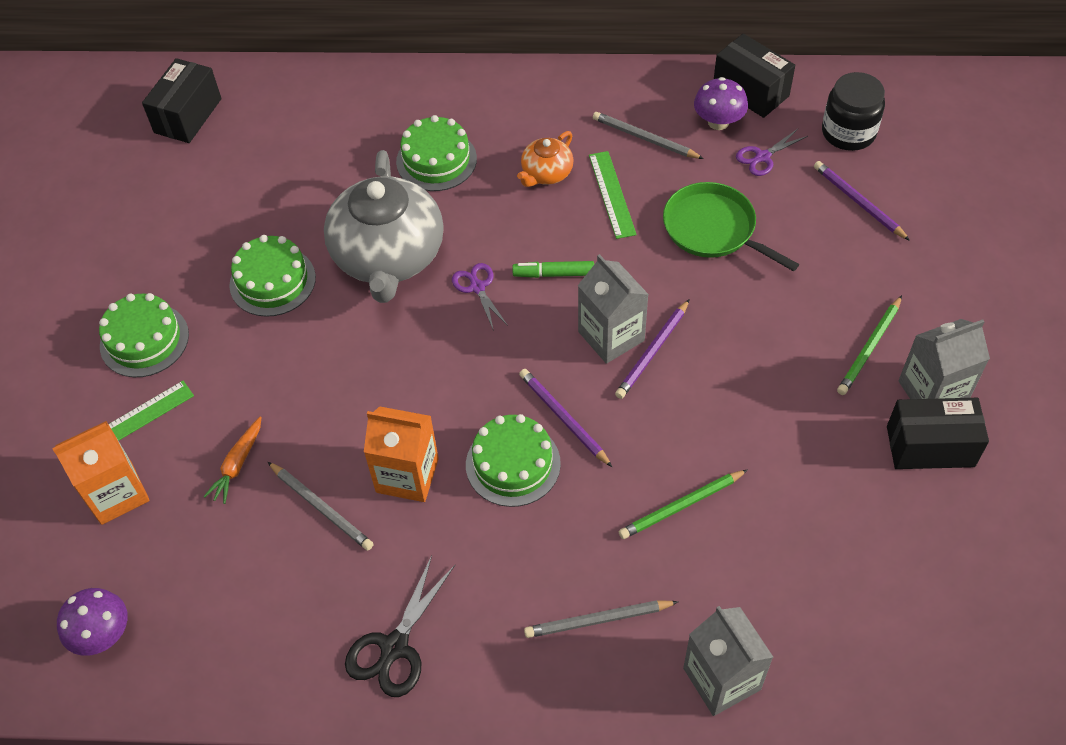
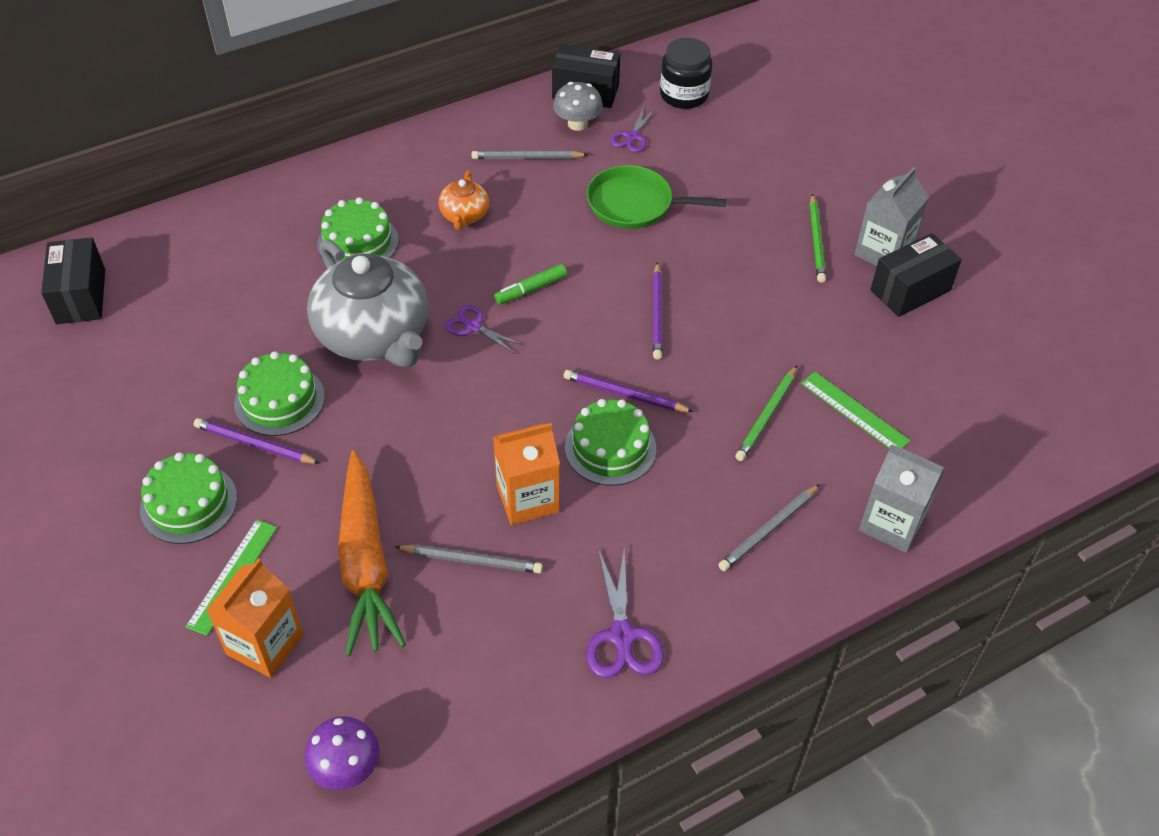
camera: 35 degrees left, 5 degrees down
(237, 464) = (366, 563): orange carrot -> orange carrot, size x2.25
(394, 647) = (622, 636): black scissors -> purple scissors
(611, 336) = (615, 316): grey carton -> none
(612, 194) = (532, 210): green ruler -> green ruler (854, 412)
(718, 122) = (577, 124): purple mushroom -> grey mushroom
(858, 202) = (729, 142): purple pencil -> purple pencil (254, 445)

